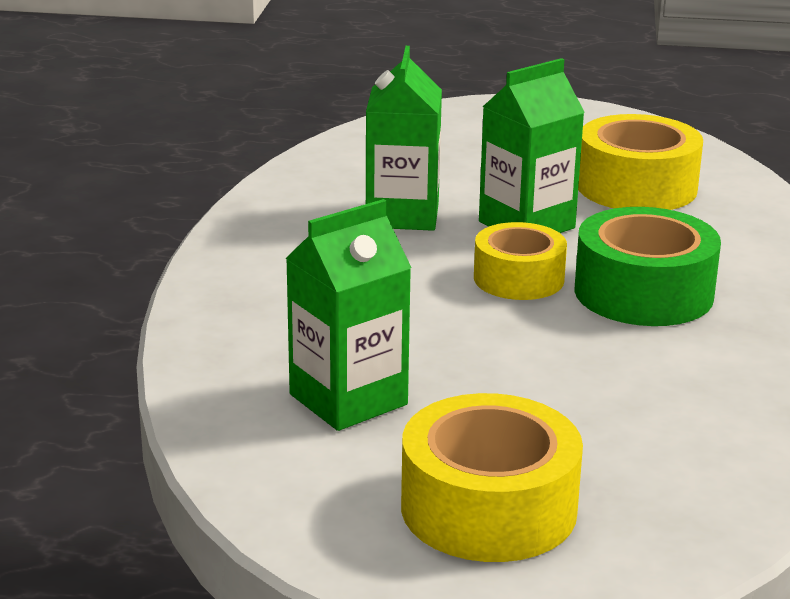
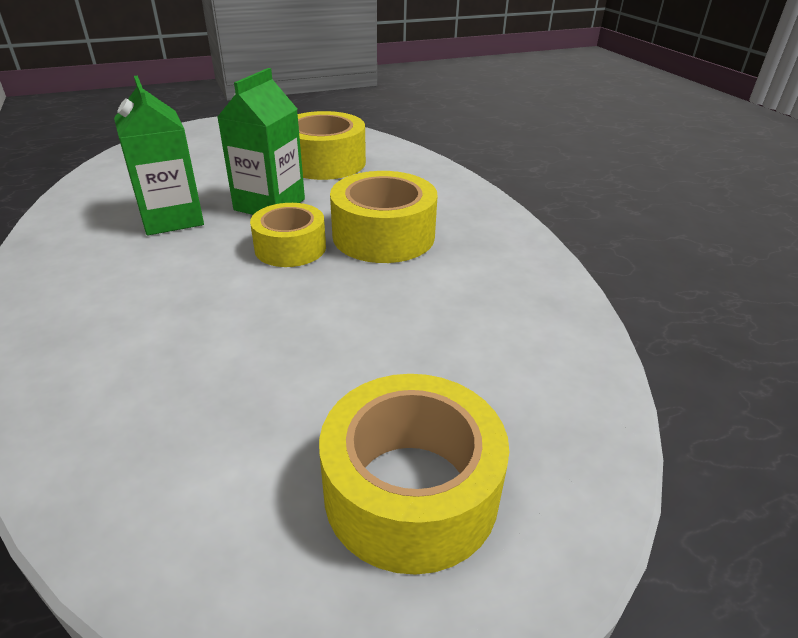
camera: 30 degrees left, 10 degrees up
(348, 399) = (213, 411): green carton -> none
(643, 293) = (383, 235): green tape -> yellow tape

